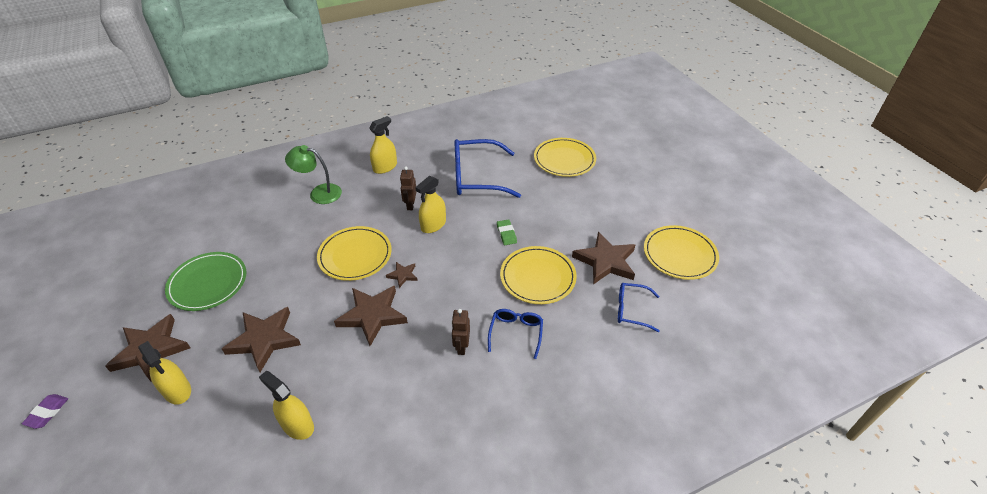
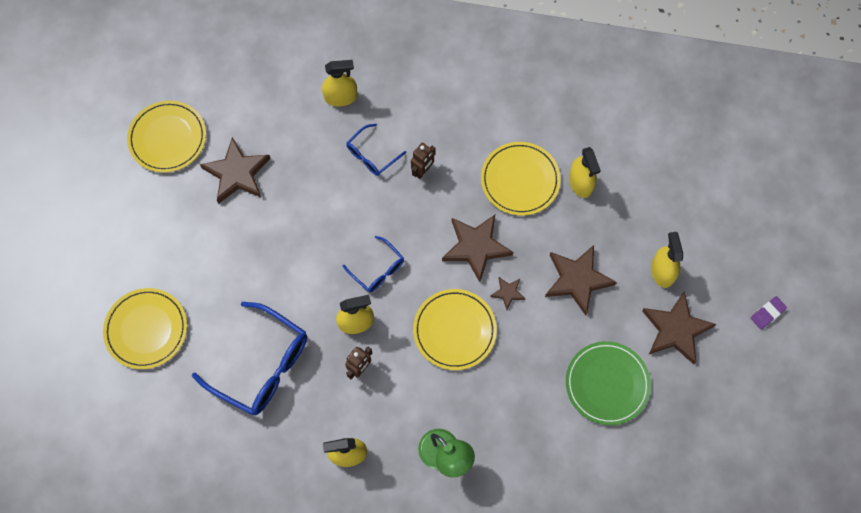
camera: 145 degrees left, 25 degrees up
(403, 275) = (424, 275): brown star -> brown star (508, 293)
(506, 234) = (296, 263): green eraser -> none
(538, 277) = (309, 196): yellow plate -> yellow plate (520, 180)
(587, 364) = (341, 97): none -> yellow spray bottle
(631, 310) = (264, 116): blue glasses -> blue glasses (378, 269)

